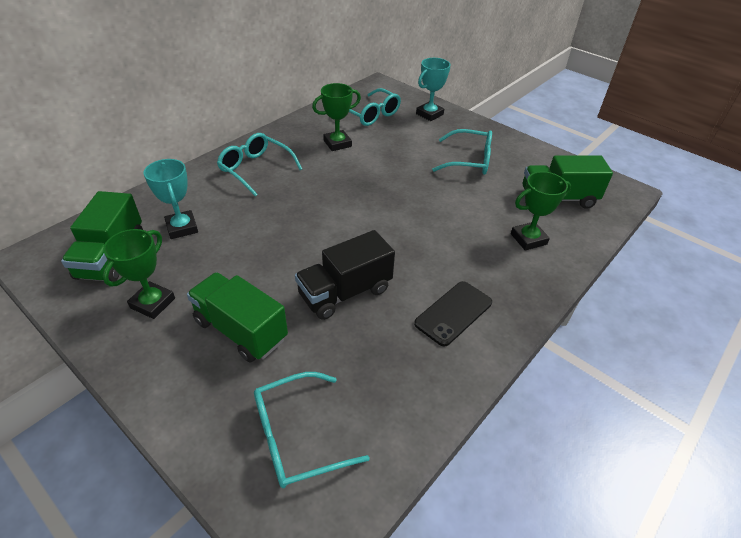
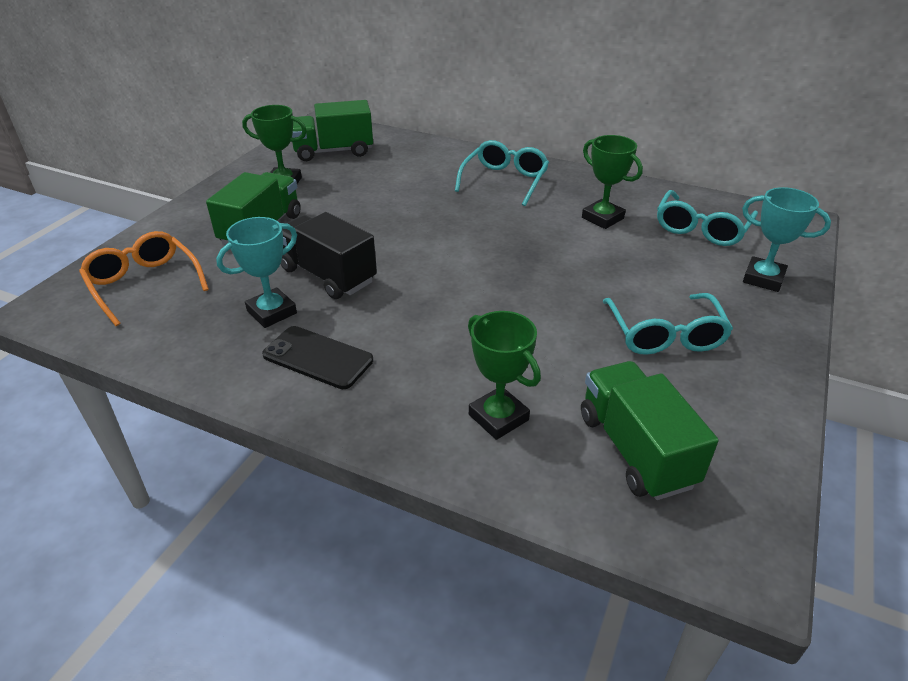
camera: 75 degrees right, 5 degrees down
(182, 228) = (385, 169): turquoise trophy -> turquoise trophy (272, 312)
(296, 437) = (144, 284): turquoise glasses -> orange glasses

